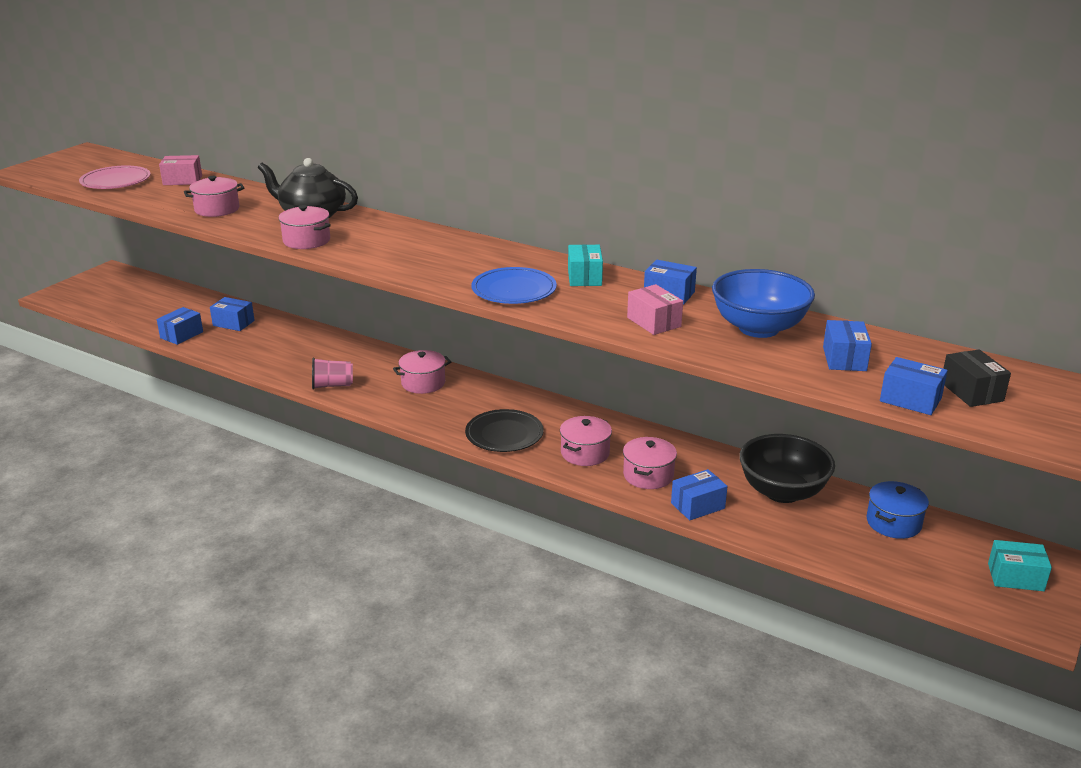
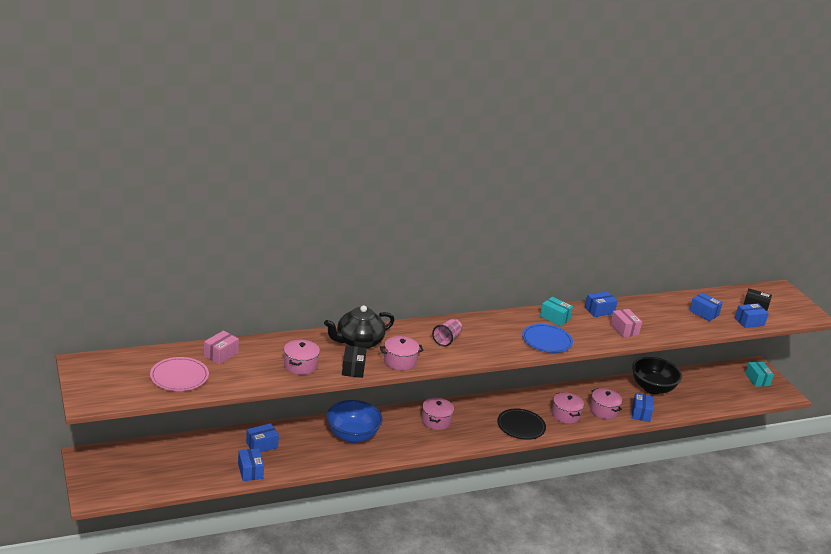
camera: 55 degrees left, 0 degrees up
(251, 228) = (353, 368): none -> black box
(332, 385) = (399, 449): pink cup -> pink cup (447, 339)
(654, 322) = (624, 329): pink box -> pink box turned 60 degrees clockwise
(758, 328) = (657, 312): blue bowl -> blue bowl (352, 435)
(893, 523) = (700, 379): blue pot -> none
(1015, 577) = (757, 379): turquoise box -> turquoise box turned 60 degrees counterclockwise

